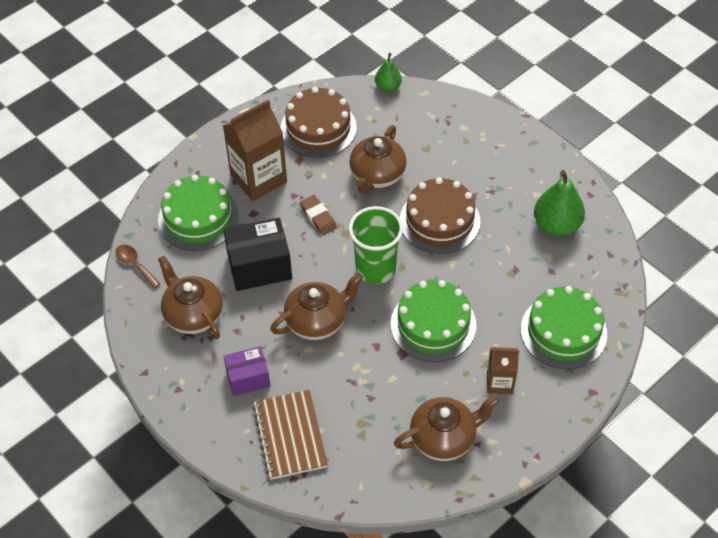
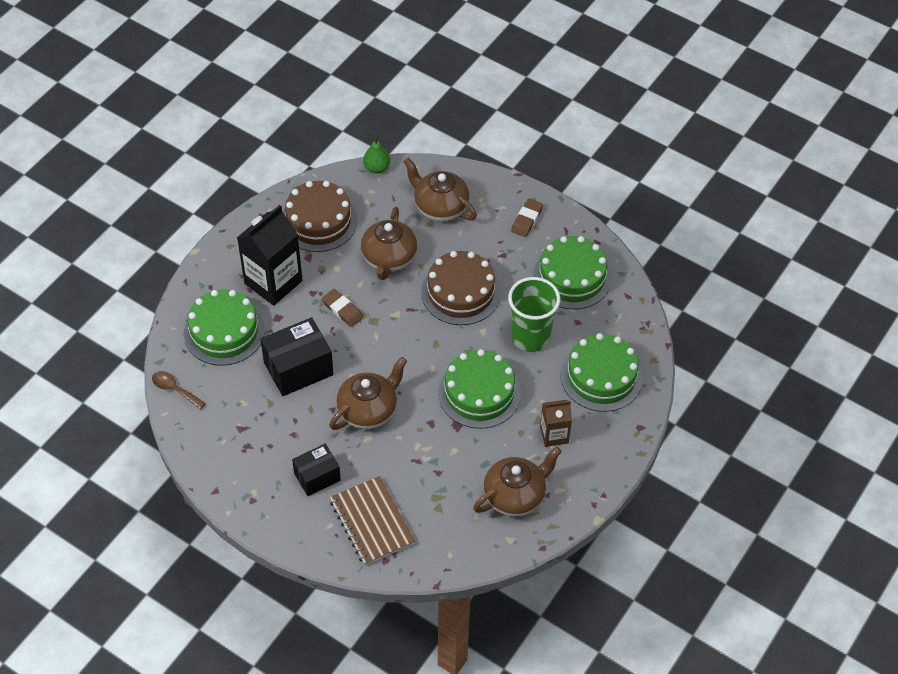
camera: 15 degrees left, 0 degrees up
(193, 314) = (246, 427): brown teapot -> brown teapot (440, 207)
(248, 378) = (317, 477): purple box -> black box
(258, 178) = (273, 282): brown carton -> black carton
(375, 269) = (411, 350): green cup -> green cup (530, 337)
(524, 161) = (527, 220): none -> brown eraser
(556, 225) = (572, 277): green pear -> green cake

